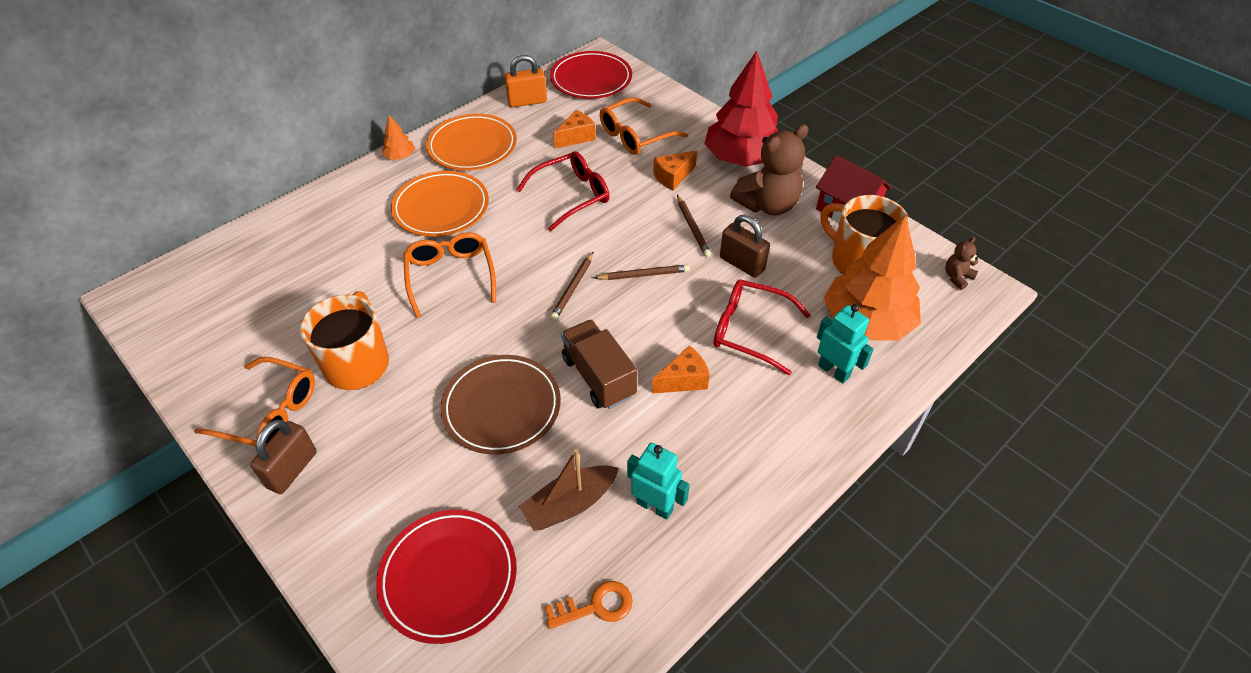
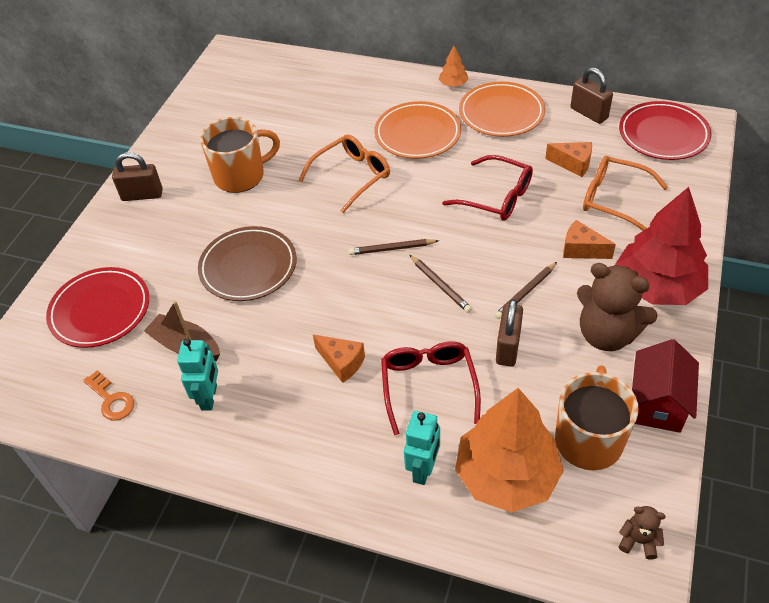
camera: 65 degrees right, 0 degrees up
(270, 413) = (178, 161): orange glasses -> none
(527, 102) = (589, 113): orange padlock -> brown padlock
(598, 377) = (310, 308): brown truck -> none

